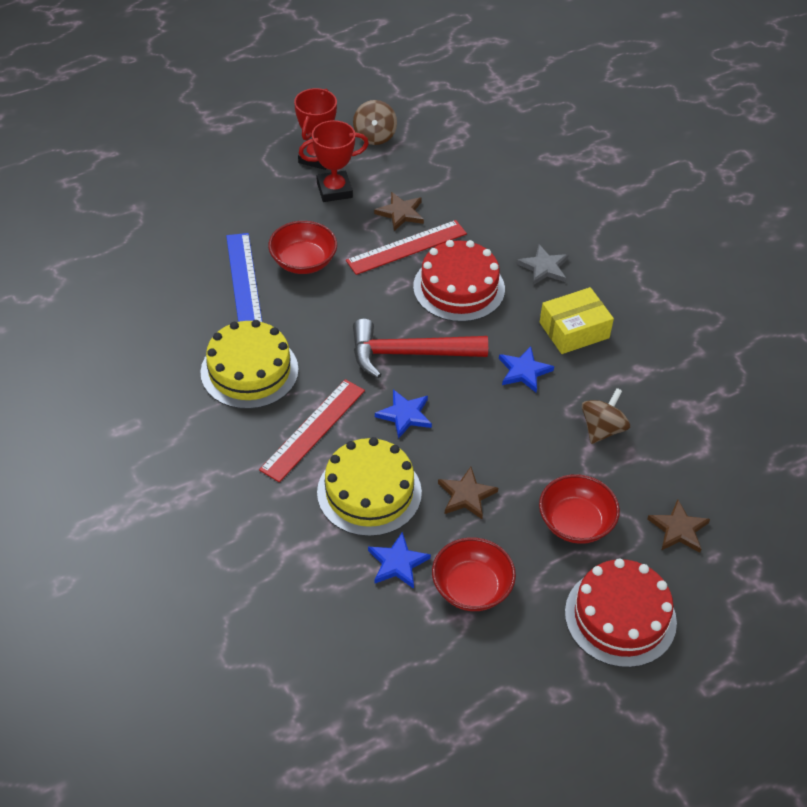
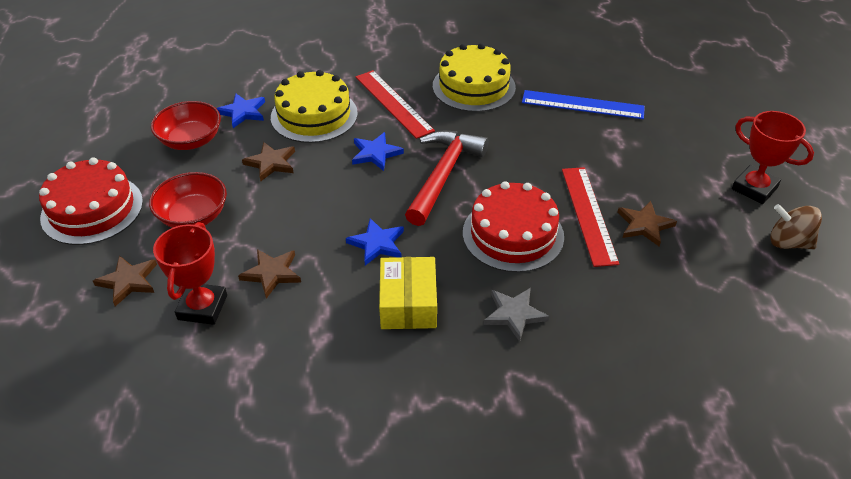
camera: 115 degrees right, 5 degrees down
(303, 261) = (593, 142): red bowl -> none
(334, 190) = (695, 187): red trophy -> red trophy (202, 307)
(602, 429) = (272, 273): brown spinning top -> brown star

